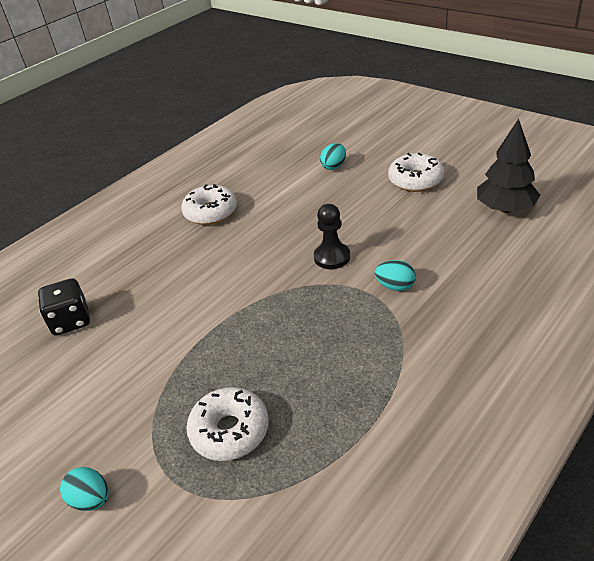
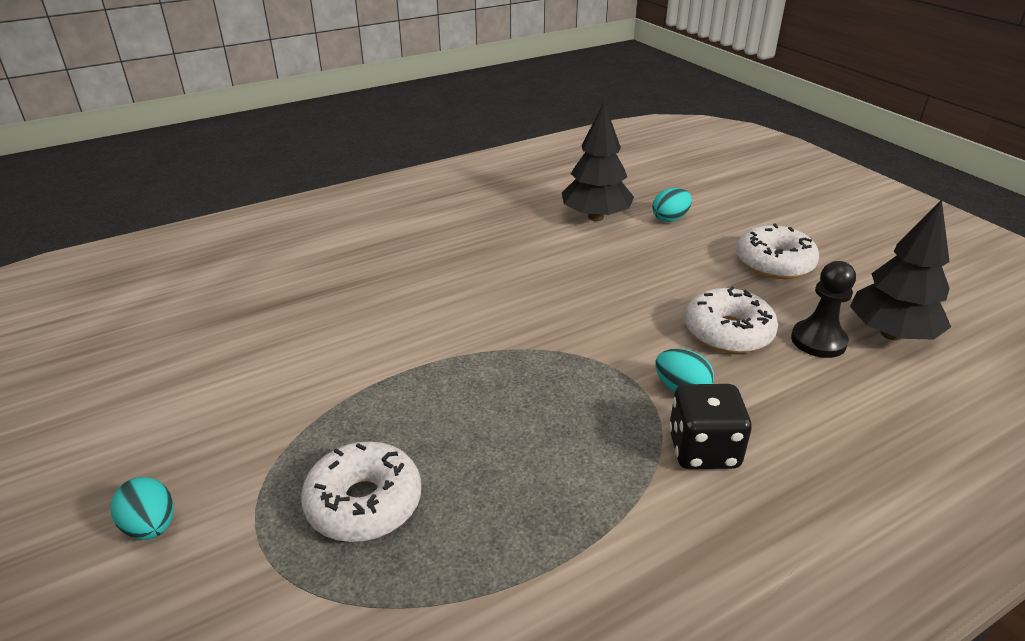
camera: 15 degrees right, 5 degrees down
(71, 321) = (257, 306): black dice -> black dice (703, 450)
(211, 212) = (487, 231): white donut -> white donut (728, 332)
(282, 179) = (596, 217): none -> black tree
(332, 257) = (612, 326): black pawn -> black pawn (818, 341)

